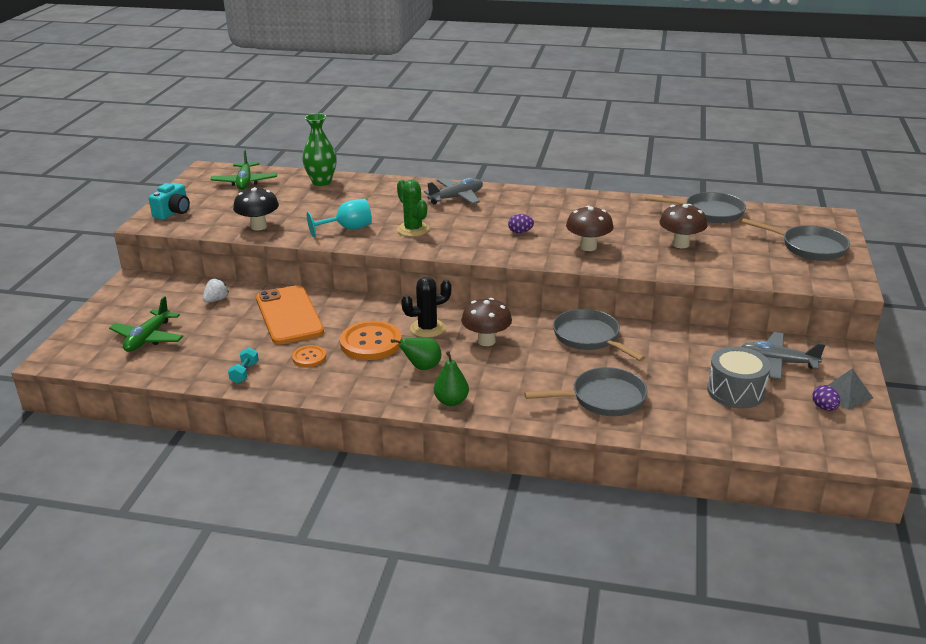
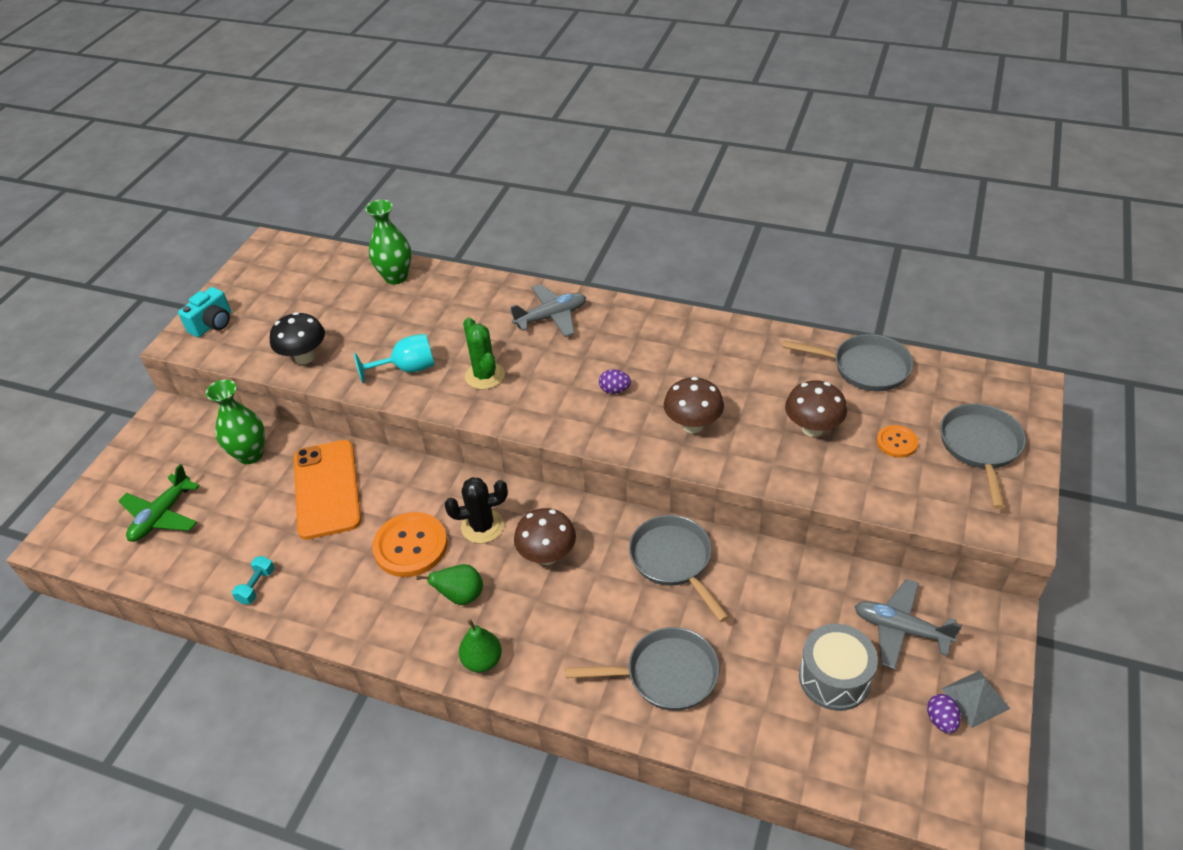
camera: 10 degrees right, 15 degrees up
(216, 300) = (250, 454): white strawberry -> green vase
(245, 182) = (306, 272): green plane -> none
(309, 357) = (334, 566): orange button -> orange button (896, 442)
(808, 247) = (980, 447): grey pan -> grey pan turned 120 degrees counterclockwise

